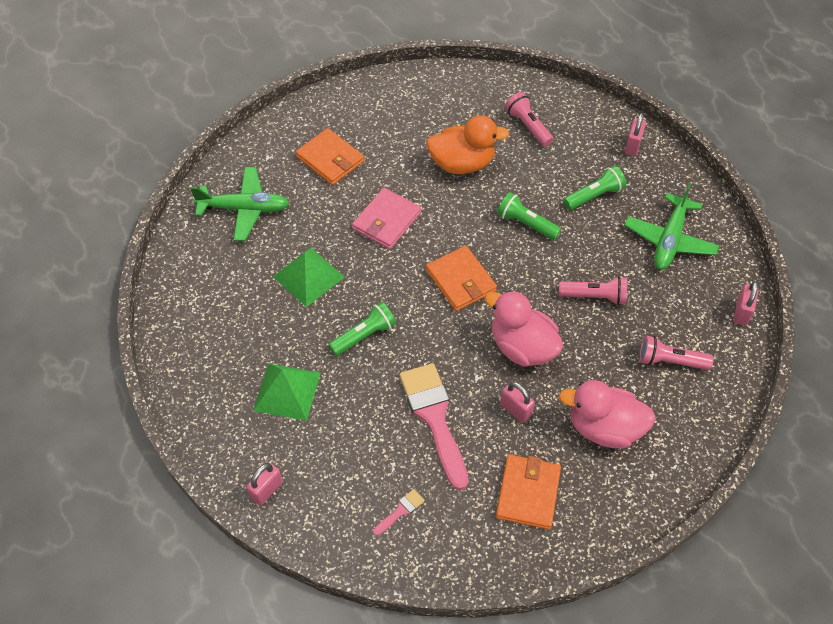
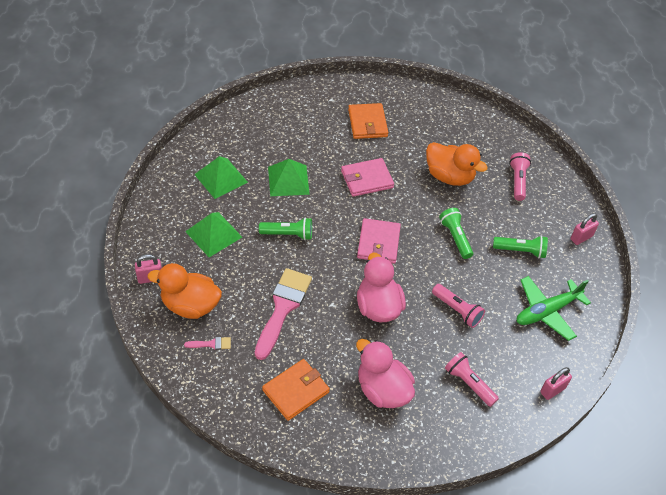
camera: 35 degrees right, 5 degrees down
(234, 324) = (221, 178): none -> green pyramid
(244, 209) = (289, 120): green plane -> none
(338, 487) = (190, 305): none -> orange duck
(460, 280) = (378, 243): orange wallet -> pink wallet
(515, 409) = (337, 339): pink padlock -> none

